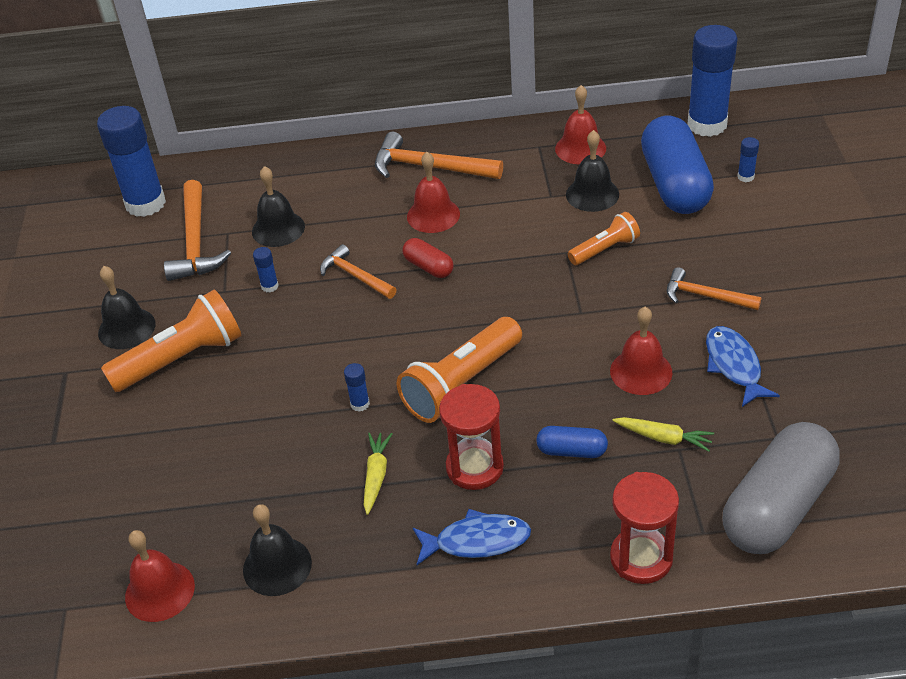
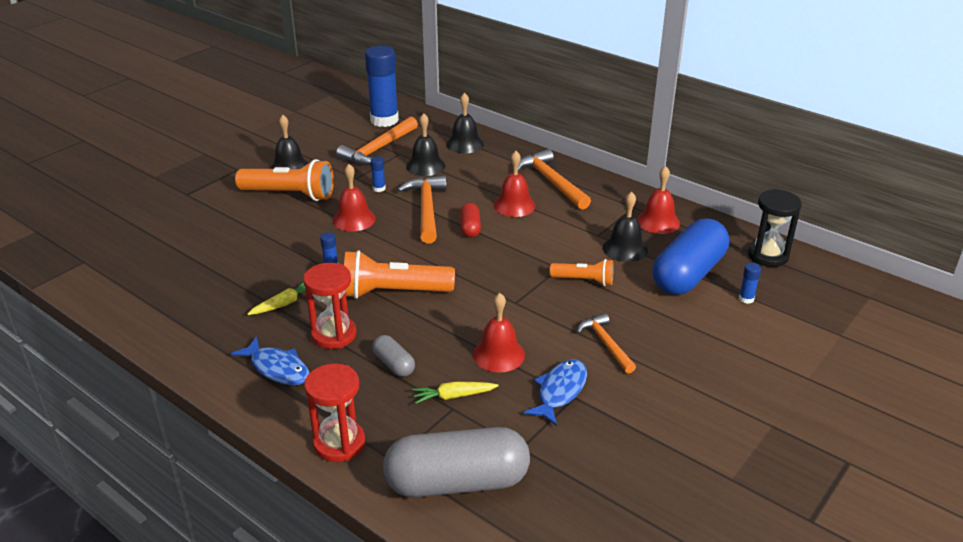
camera: 40 degrees right, 10 degrees down
(159, 591) = (124, 282): red bell -> red bell (354, 219)
(277, 566) = (180, 309): black bell -> black bell (465, 144)
(355, 276) = (426, 209): orange hammer -> orange hammer, size x1.59
(572, 451) = (394, 364): blue capsule -> grey capsule
(664, 438) = (453, 396): yellow carrot -> yellow carrot turned 105 degrees clockwise
(707, 124) = (768, 256): blue glue stick -> black hourglass

